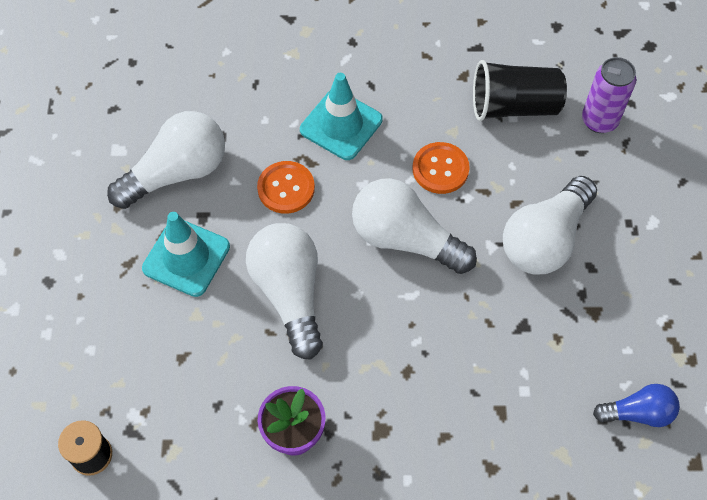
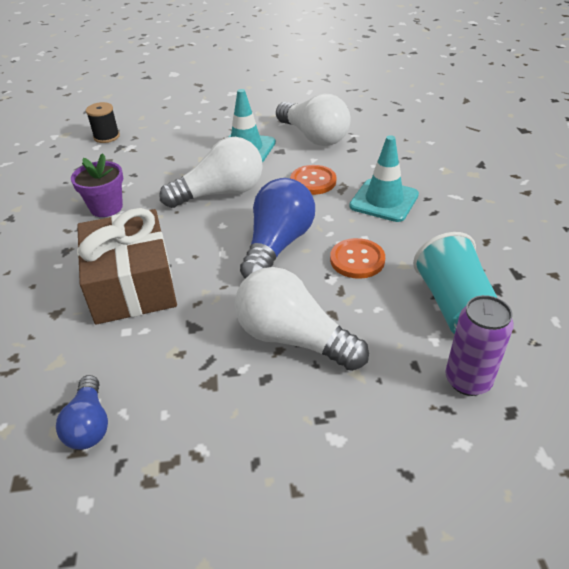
camera: 85 degrees right, 20 degrees down
(405, 239) = (278, 245): white light bulb -> blue light bulb
(453, 389) = (132, 284): none -> brown gift
(513, 106) = (454, 305): black cup -> turquoise cup

